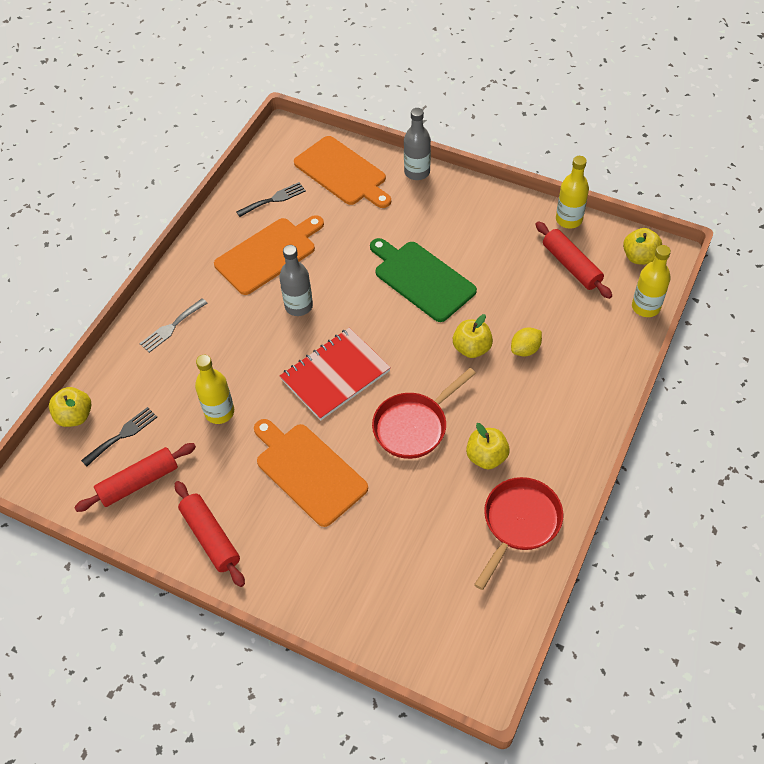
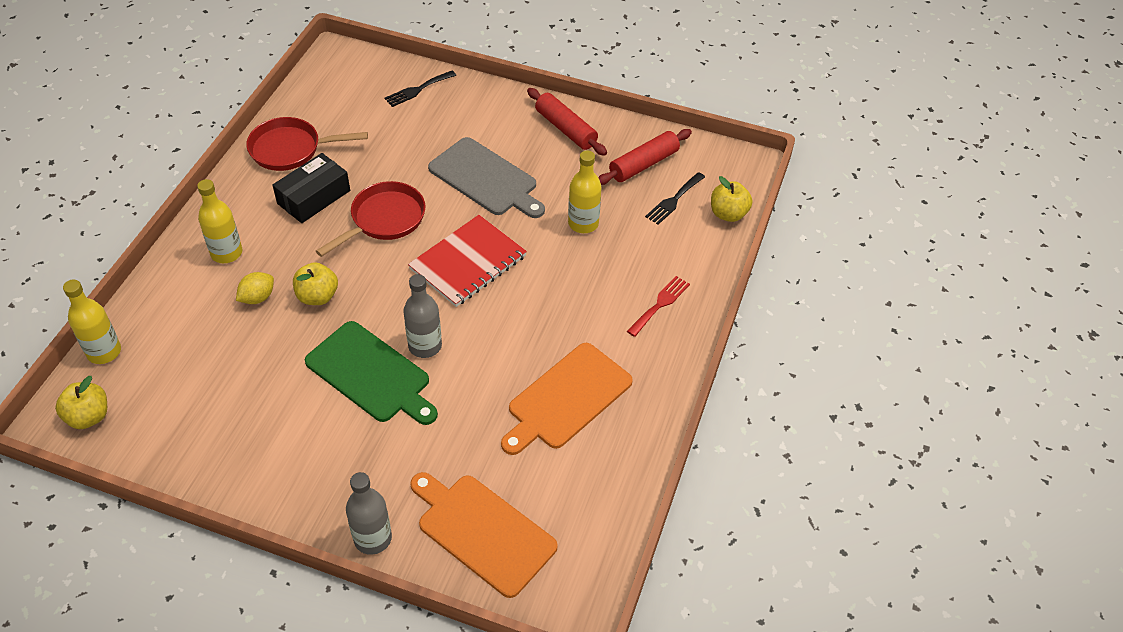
camera: 170 degrees right, 5 degrees down
(171, 327) = (660, 304): grey fork -> red fork
(274, 199) = (575, 481): black fork -> black fork (417, 90)
(298, 306) = (518, 334): grey bottle -> grey bottle (425, 346)
(308, 471) = (486, 179): orange cutting board -> grey cutting board
(486, 457) = (314, 197): yellow apple -> black box
(519, 523) = (290, 149): red pan -> red pan turned 60 degrees clockwise
(568, 220) = (166, 468): yellow bottle -> yellow bottle (226, 253)
(571, 266) = (180, 400): red rolling pin -> none

